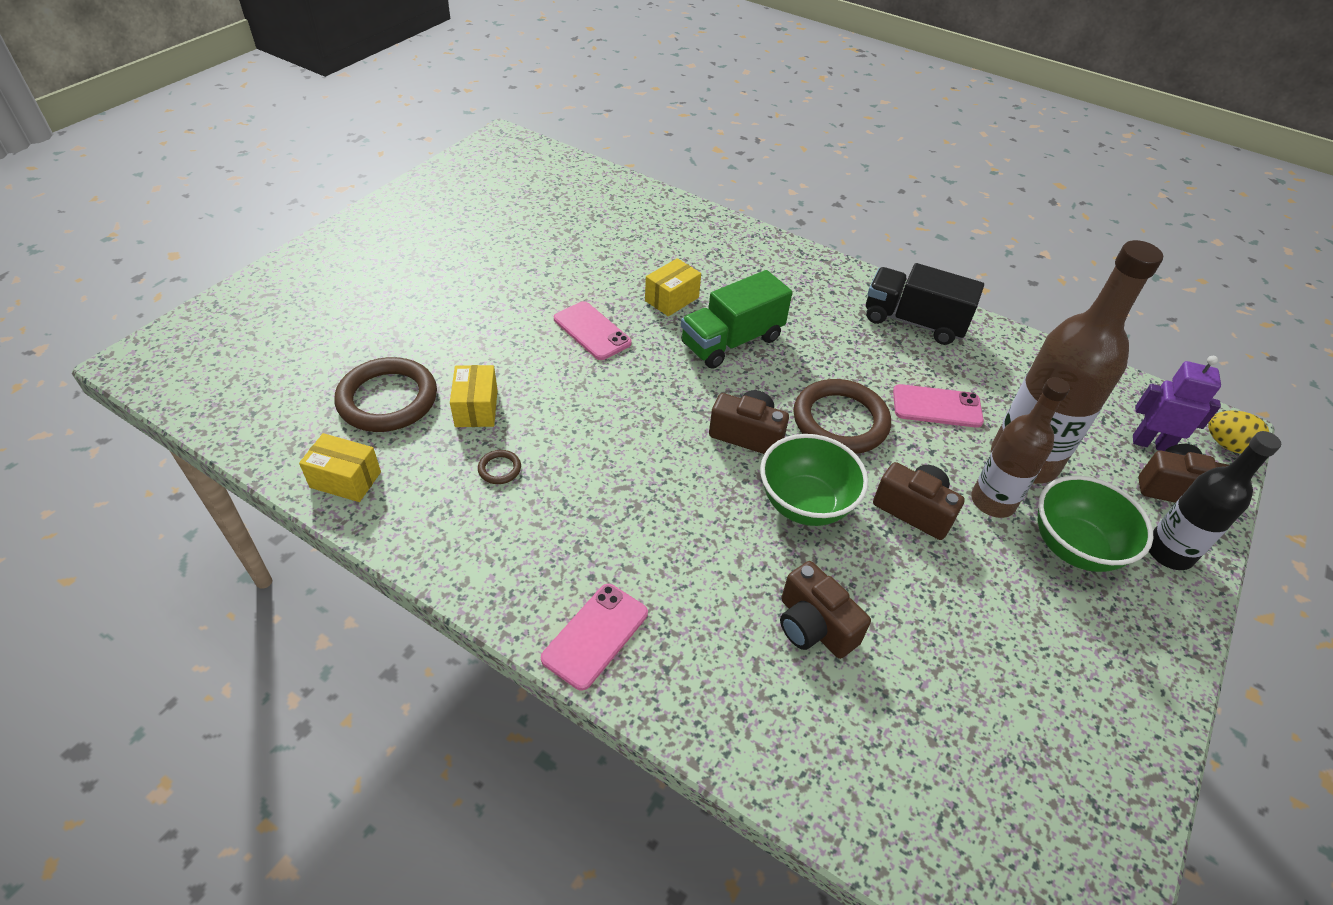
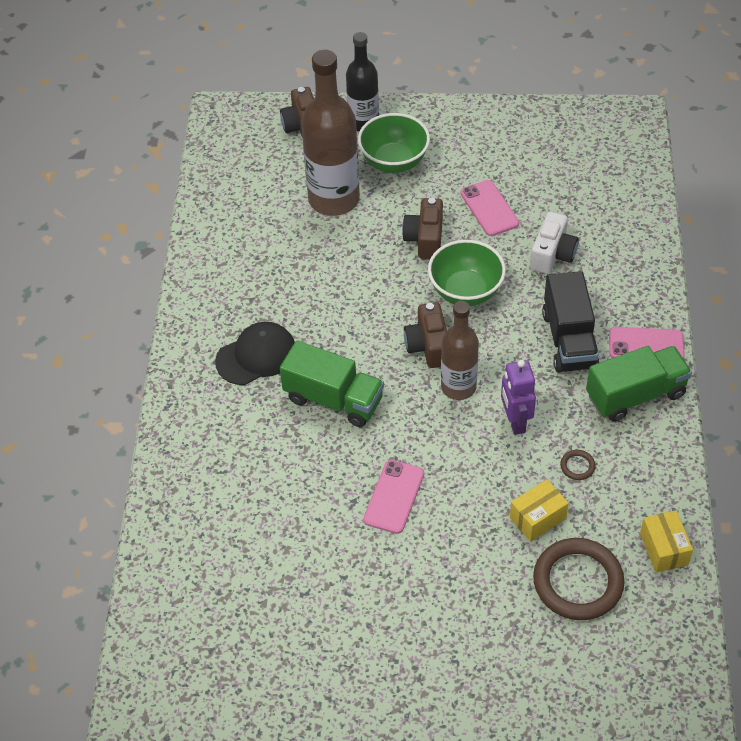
camera: 115 degrees left, 5 degrees up
(536, 575) = (635, 395): none -> green truck
(671, 299) = (309, 465): yellow box -> none
(814, 626) = (552, 254): brown camera -> white camera
(821, 316) = (256, 356): none -> black cap
(840, 421) = (372, 301): brown ring -> none
(913, 322) = (219, 297): black truck -> black truck (569, 340)
(937, 406) = (314, 255): pink phone -> pink phone (489, 208)
(992, 501) = (386, 205): brown bottle -> brown bottle (458, 387)
(1151, 443) = (265, 143): purple robot -> purple robot (515, 421)
(1227, 445) = (238, 109): yellow egg -> none

